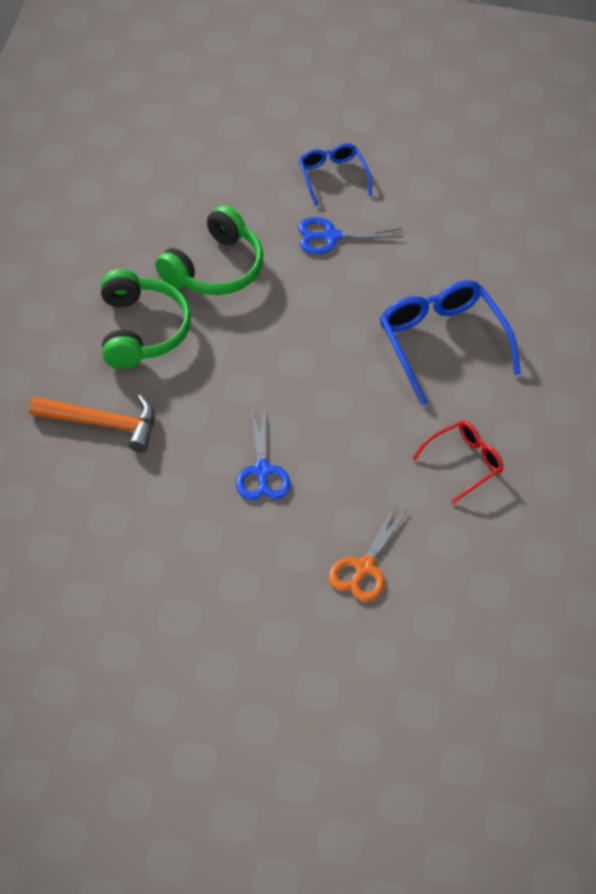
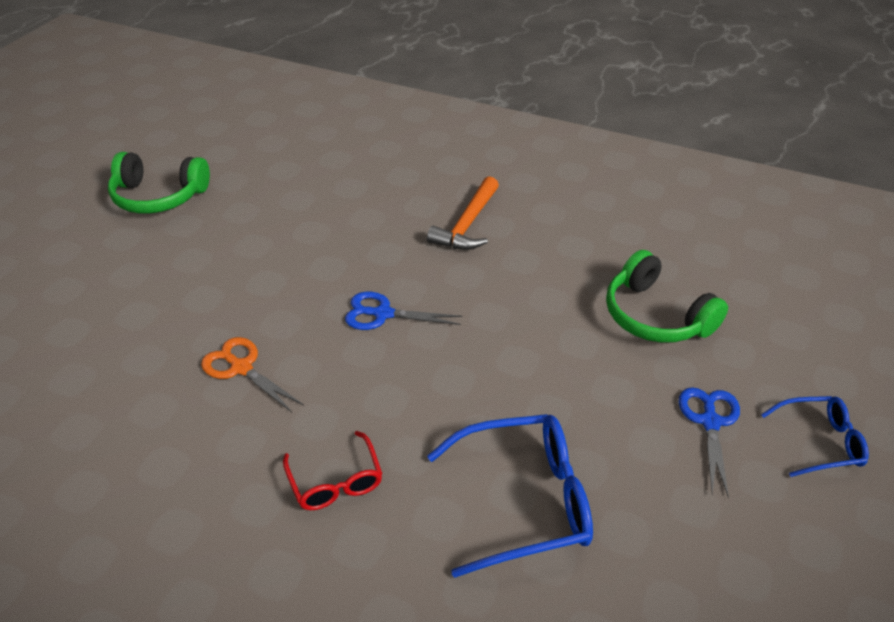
camera: 105 degrees right, 10 degrees down
(141, 330) = (573, 257): green headphones -> green headphones (158, 197)

